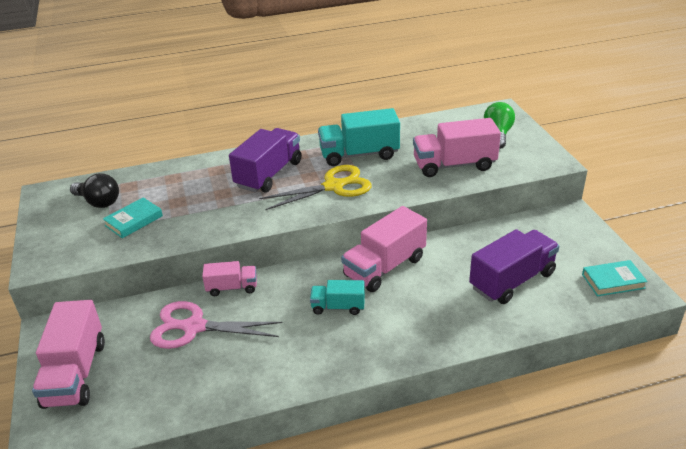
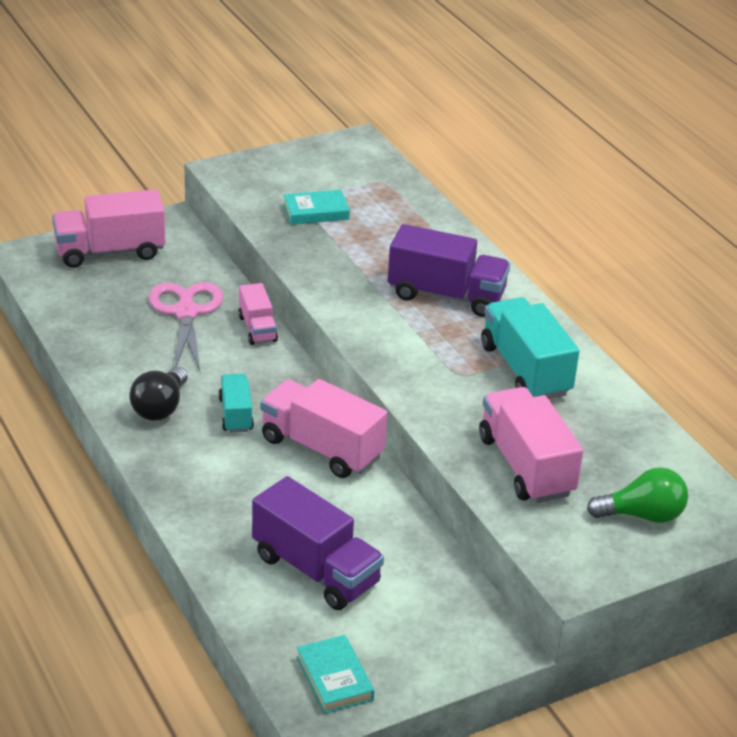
camera: 75 degrees right, 0 degrees up
(99, 202) = (348, 180): black light bulb -> black light bulb (160, 408)
(134, 221) = (316, 212): turquoise book -> turquoise book turned 45 degrees counterclockwise
(334, 186) = (432, 354): yellow scissors -> none

